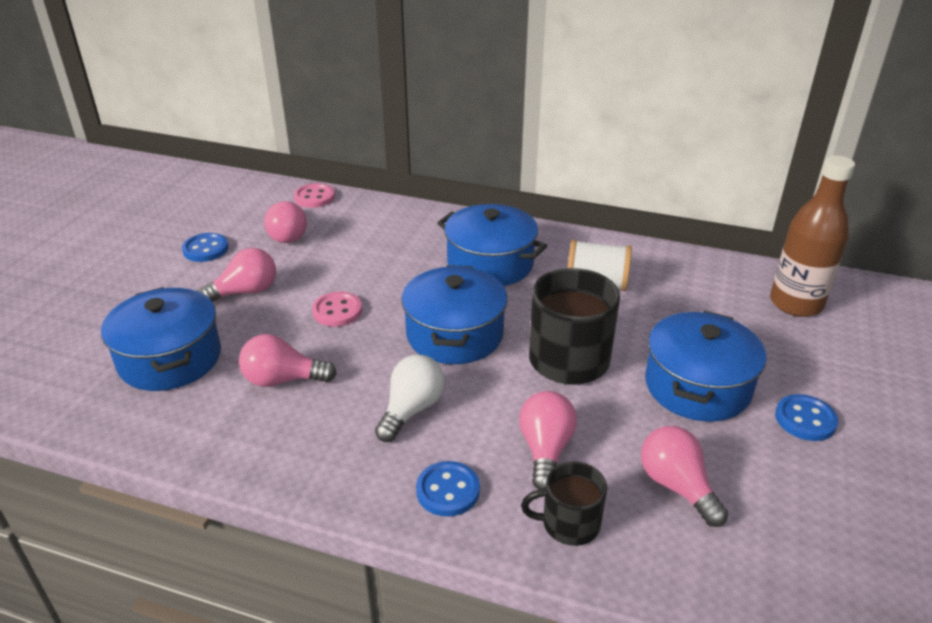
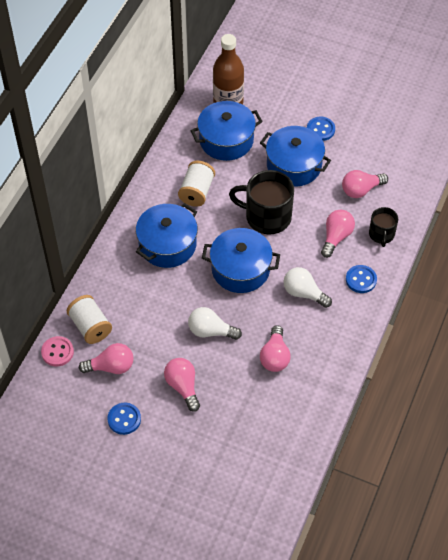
camera: 85 degrees left, 20 degrees up
(170, 358) = (250, 420): blue pot -> blue pot (226, 140)
(337, 311) = (210, 331): pink button -> white light bulb
(350, 215) = (90, 326): none -> white spool
(545, 450) = (336, 237): pink light bulb -> pink light bulb turned 105 degrees clockwise

